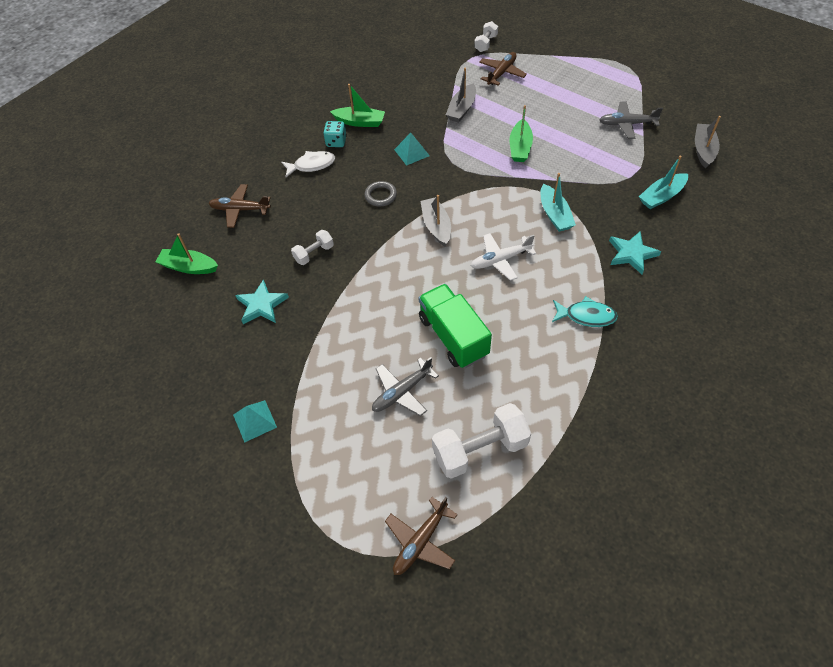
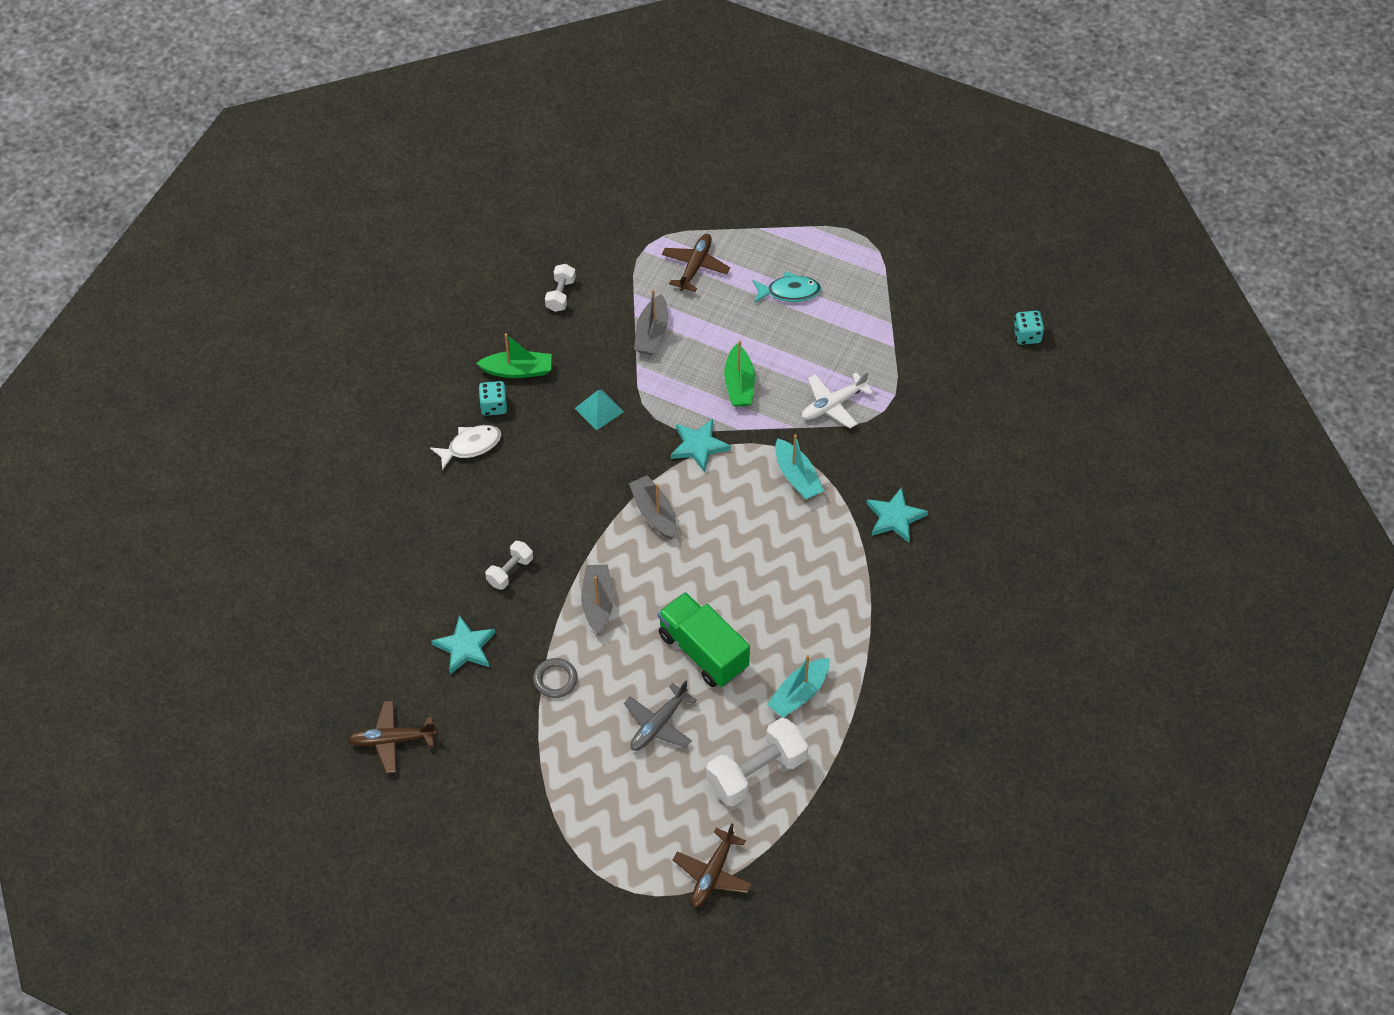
camera: 15 degrees left, 0 degrees up
(189, 267) = (356, 612): green boat -> none
(240, 209) = (395, 524): brown plane -> brown plane (392, 740)
(254, 421) = (500, 783): turquoise pyramid -> none
(380, 196) = (573, 479): grey ring -> grey ring (555, 680)
(481, 184) = (699, 446): none -> turquoise star
(486, 44) = (664, 217): white dumbbell -> white dumbbell (560, 295)
(500, 260) = (741, 547): white plane -> white plane (833, 405)
(586, 316) = (851, 604): turquoise fish -> turquoise fish (789, 292)
(627, 124) = (872, 331): grey plane -> none
(661, 196) = (923, 434): turquoise boat -> turquoise boat (799, 694)
(703, 150) = (970, 359): grey boat -> grey boat (597, 603)
(750, 139) = (1027, 335): none -> turquoise dice

